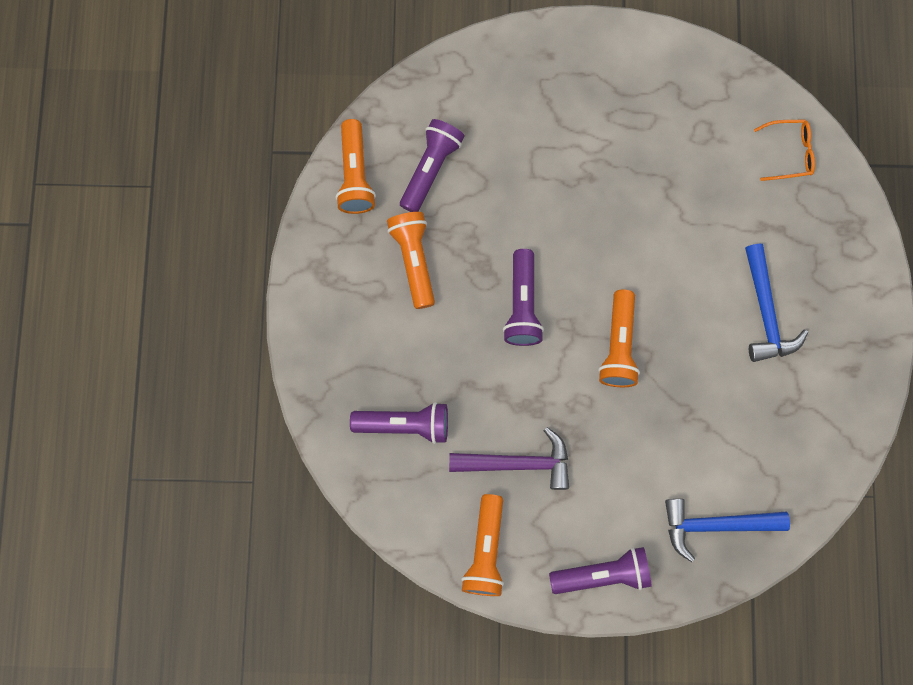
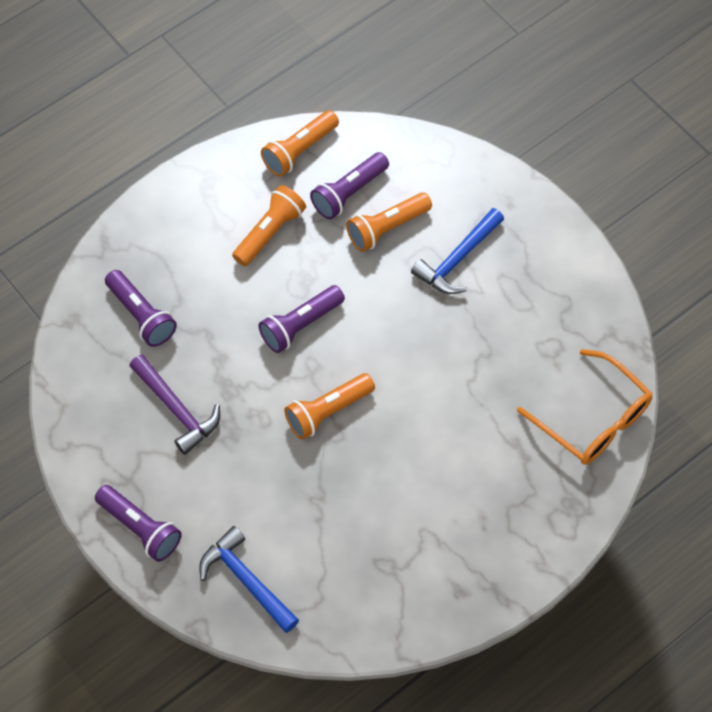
camera: 50 degrees right, 15 degrees down
(430, 169) = (349, 193): purple flashlight -> purple flashlight turned 150 degrees clockwise
(486, 551) = (91, 436): orange flashlight -> orange flashlight (387, 228)
(766, 312) = (448, 495): blue hammer -> blue hammer (457, 259)
(789, 153) = (593, 419): orange glasses -> orange glasses, size x1.79

